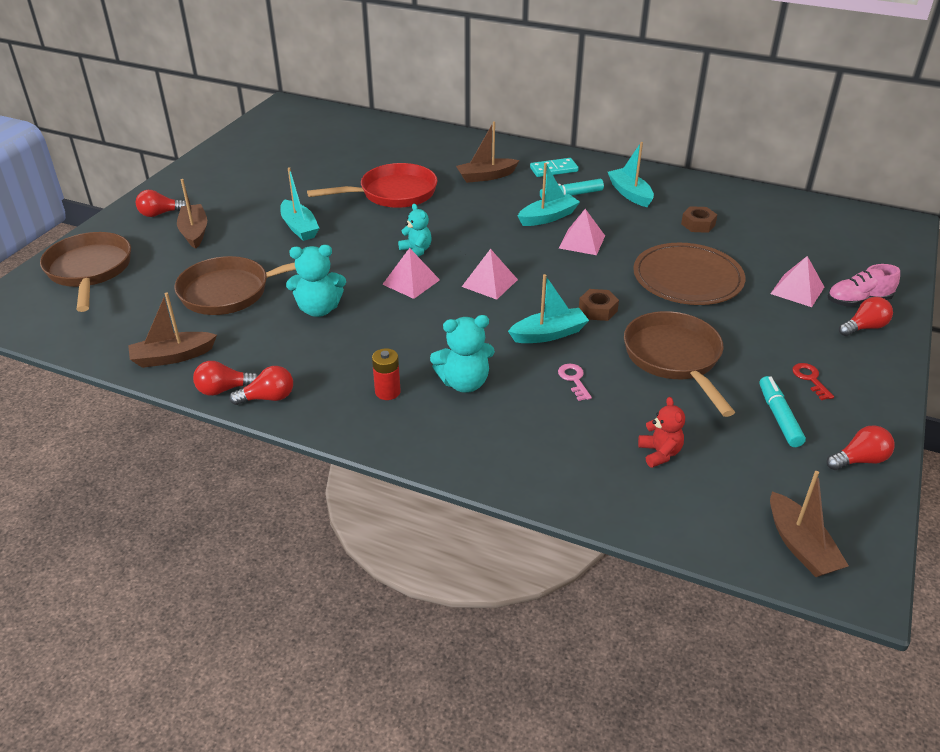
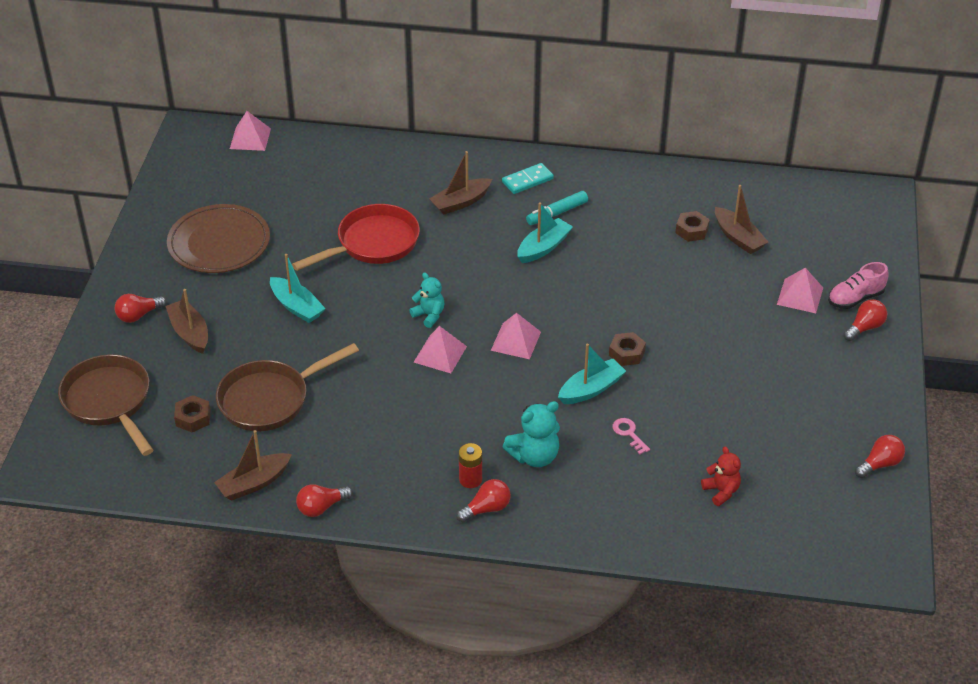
camera: 15 degrees left, 5 degrees up
(153, 295) = (193, 418): none -> brown nut
(268, 398) = (366, 507): red light bulb -> red light bulb (486, 509)
(319, 309) = (365, 403): turquoise teddy bear -> none
(582, 242) = (586, 273): pink pyramid -> pink pyramid (250, 138)
(630, 194) = (615, 201): turquoise boat -> none
(674, 358) = (709, 394): brown pan -> none
(687, 278) = (698, 300): brown plate -> brown plate (219, 242)
(779, 417) = (809, 436): turquoise marker -> none
(800, 545) = (847, 549): brown boat -> brown boat (738, 237)
(810, 379) = (828, 392): red key -> none

